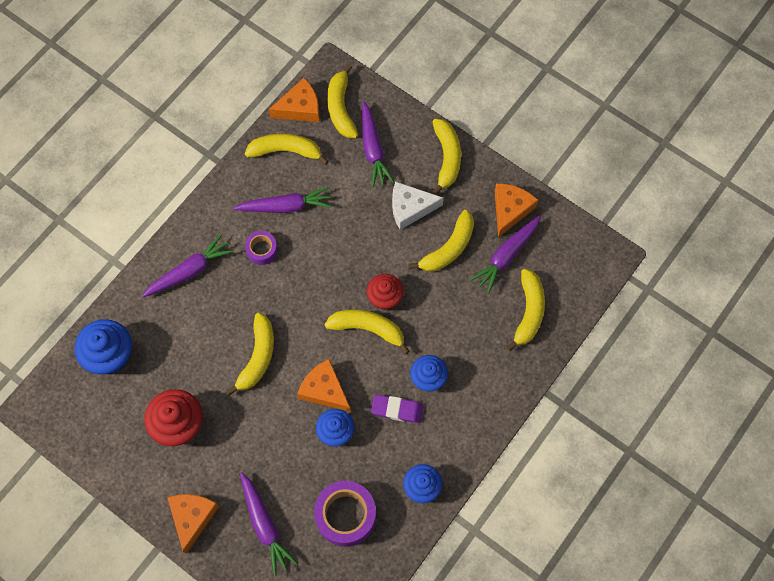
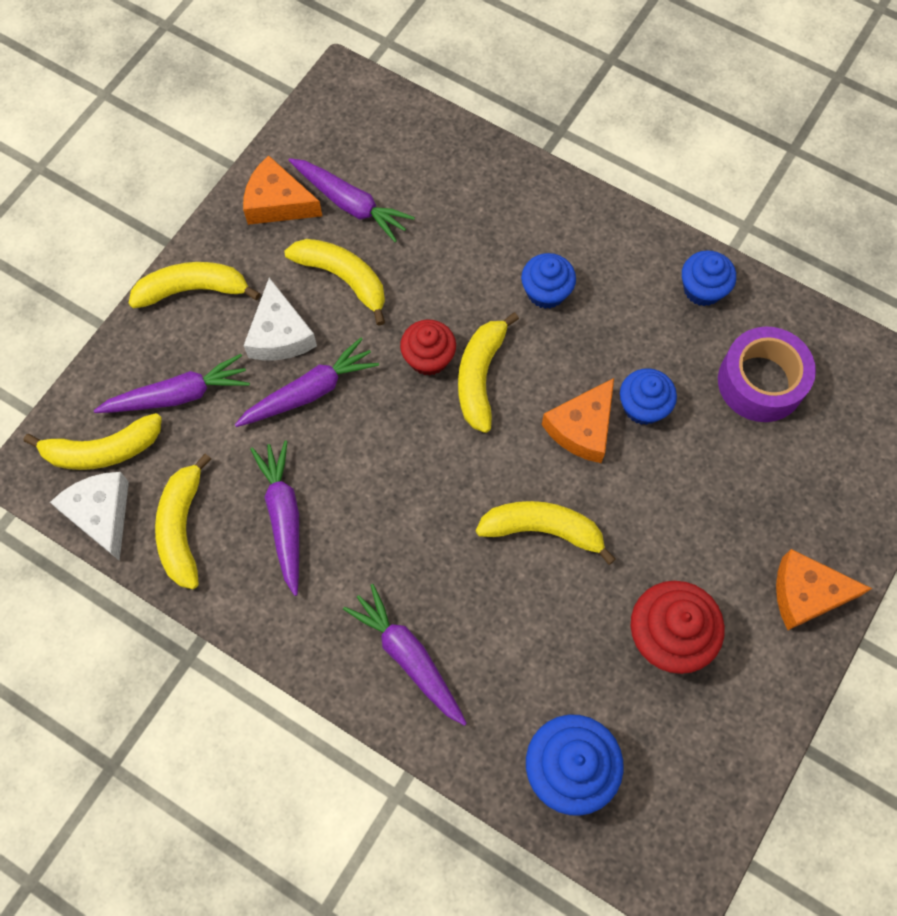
camera: 95 degrees left, 0 degrees up
(262, 250) = (363, 545): purple tape -> none
(265, 525) = (796, 488): purple carrot -> purple carrot (309, 392)
(300, 108) = (101, 514): orange cheese -> white cheese
(397, 409) = (598, 328): purple eraser -> none
(528, 312) = (434, 174): yellow banana -> none

